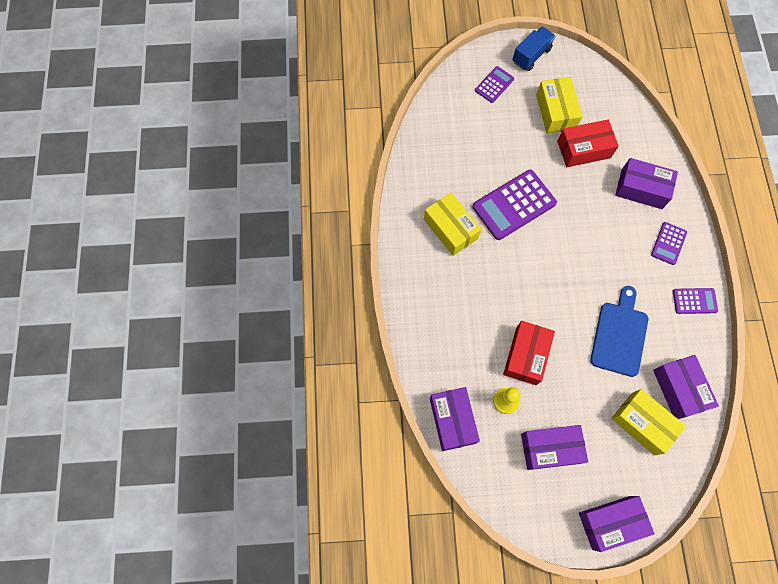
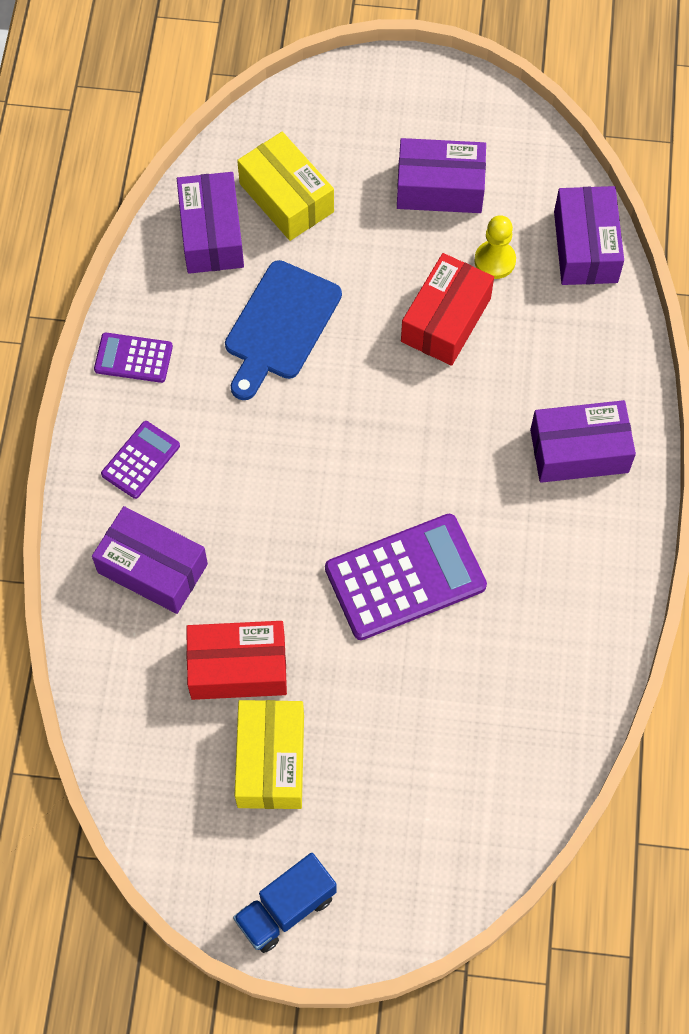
camera: 170 degrees left, 5 degrees down
(450, 229) = (535, 551): yellow box -> none
(494, 85) = (385, 848): purple calculator -> none
(611, 522) = (376, 86): purple box -> purple box (579, 451)

